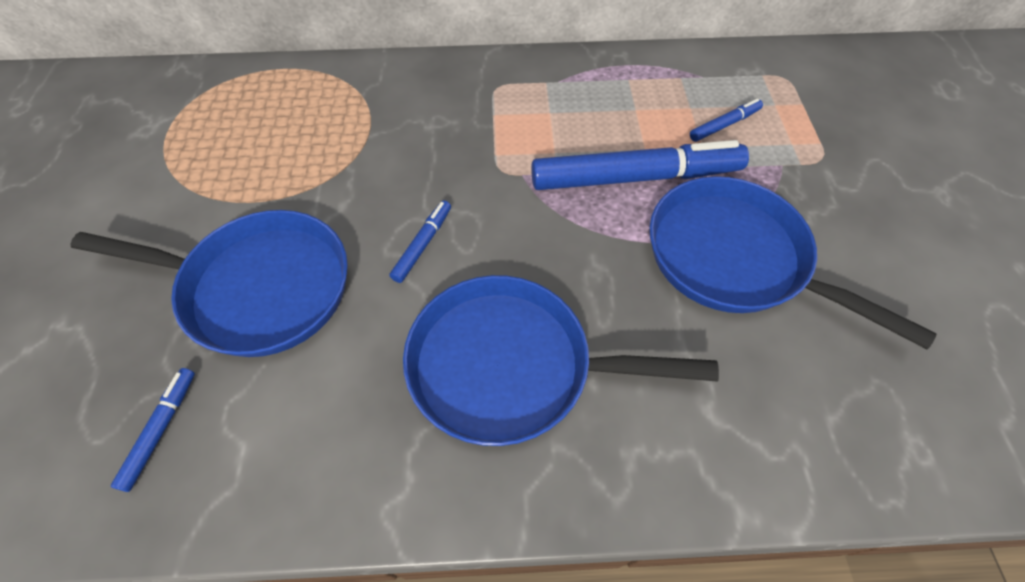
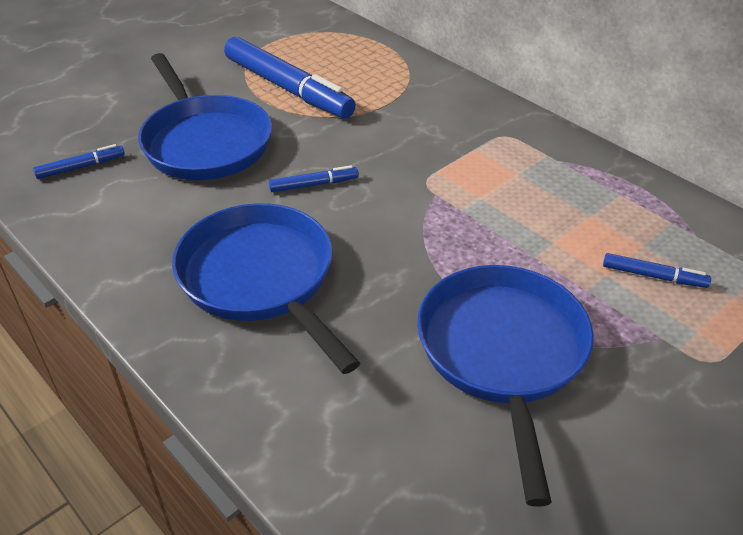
camera: 50 degrees right, 15 degrees down
(635, 178) = (514, 253): blue marker -> blue marker (287, 88)

